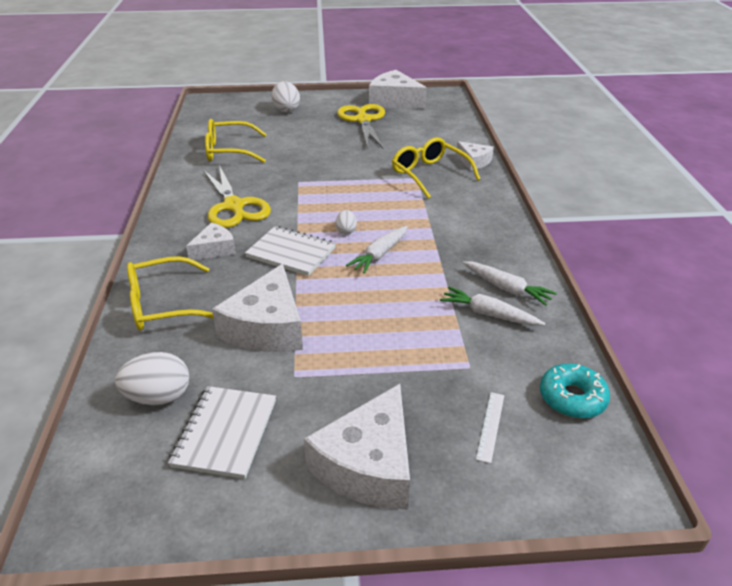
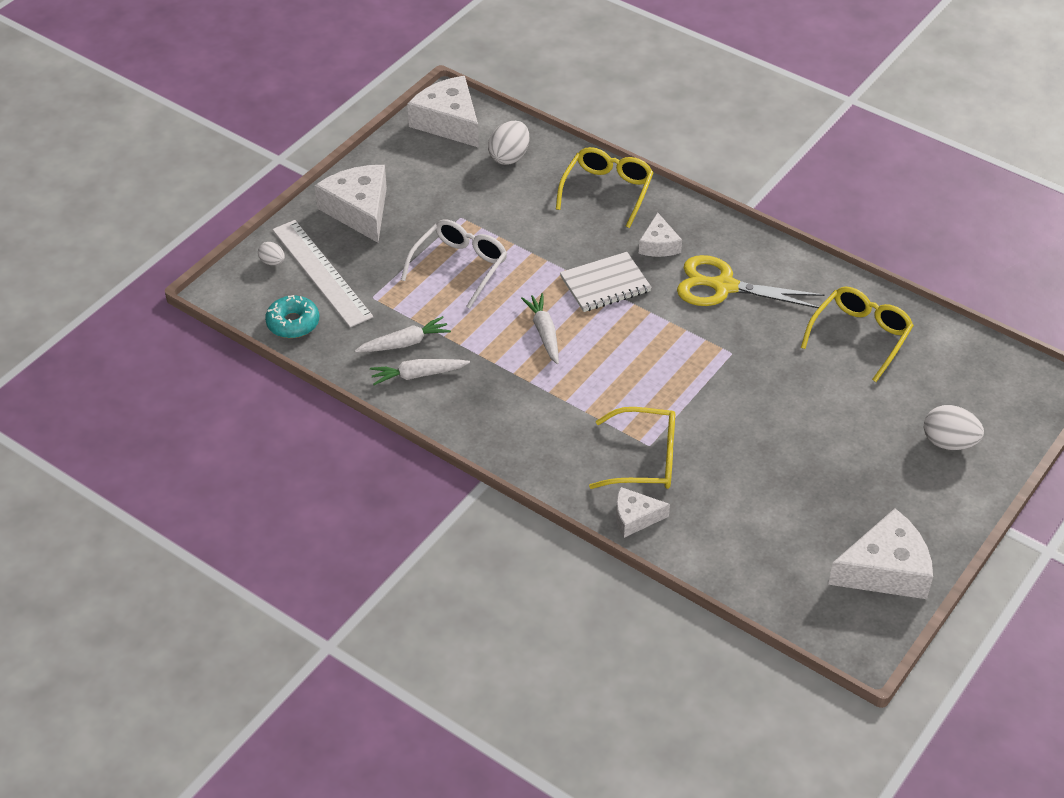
camera: 130 degrees right, 10 degrees up
(225, 433) = (448, 170): white notebook -> none
(267, 327) = (523, 227): white cheese -> white cheese (448, 122)
(346, 231) = (603, 334): white egg -> white egg (272, 262)
(363, 120) = (846, 496): yellow scissors -> none
(363, 336) = (460, 267): none -> white glasses
(490, 426) = (321, 273): white ruler -> white ruler, size x2.44

